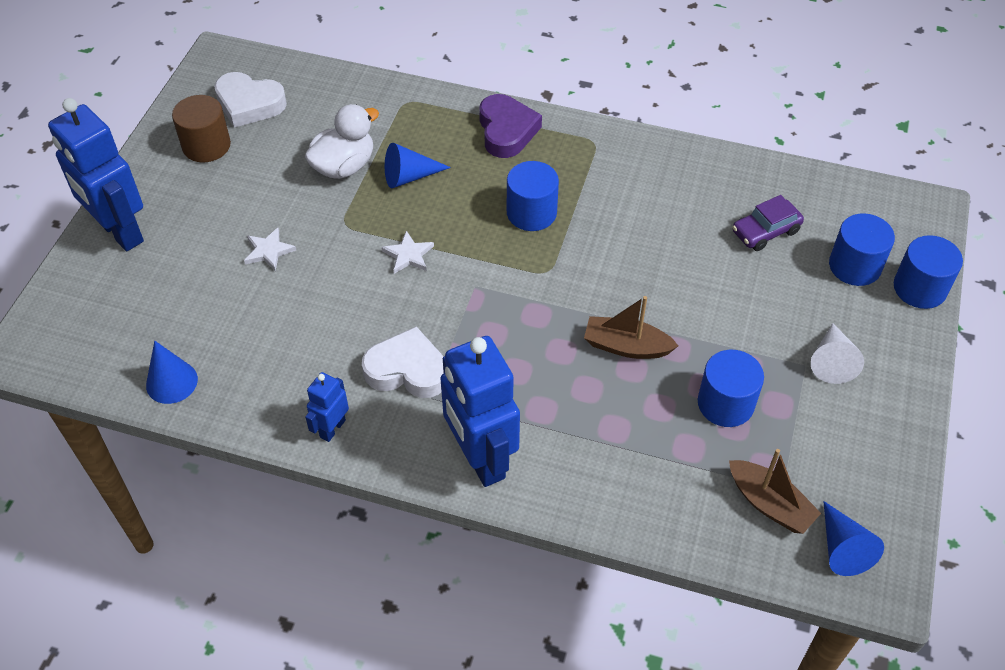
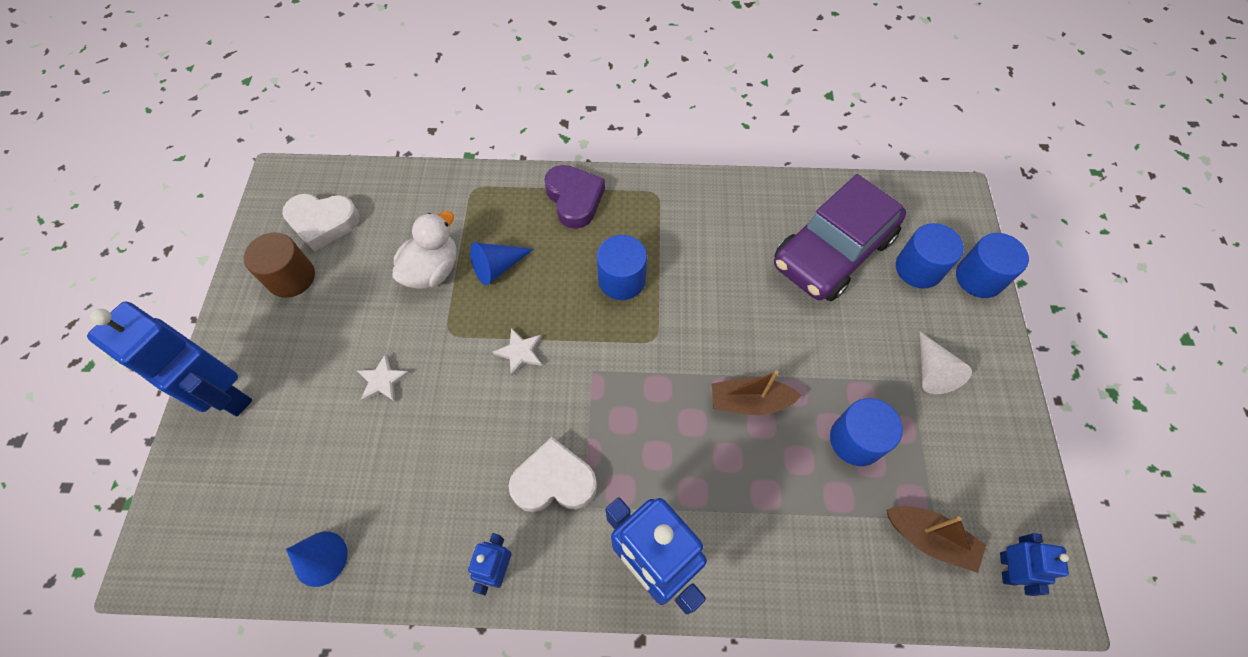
camera: 15 degrees left, 10 degrees up
(765, 231) = (832, 251): purple car -> purple car, size x2.18
(842, 548) = (1007, 568): blue cone -> blue robot

